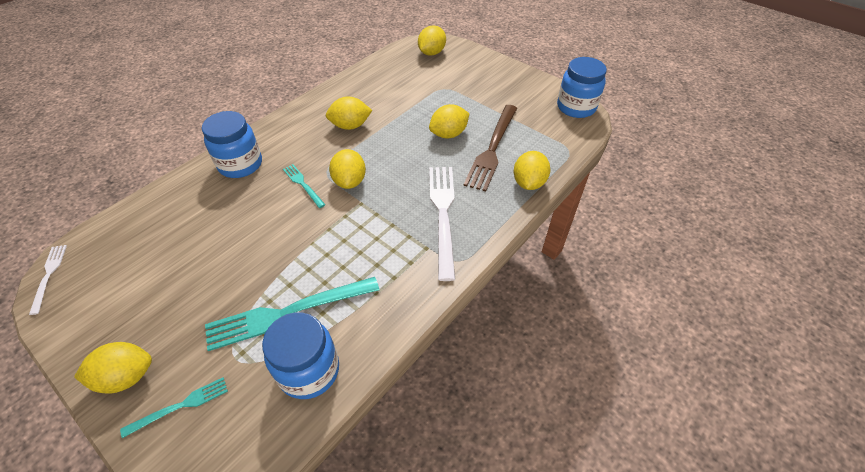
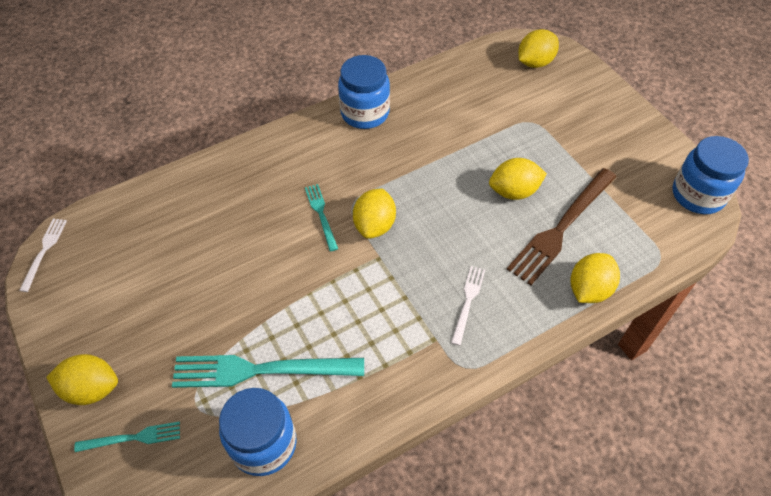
camera: 20 degrees right, 5 degrees up
(240, 164) = (261, 168): blue jar -> blue jar (365, 113)
(350, 126) = (398, 148): yellow lemon -> none
(443, 215) = (468, 302): white fork -> white fork, size x0.51

